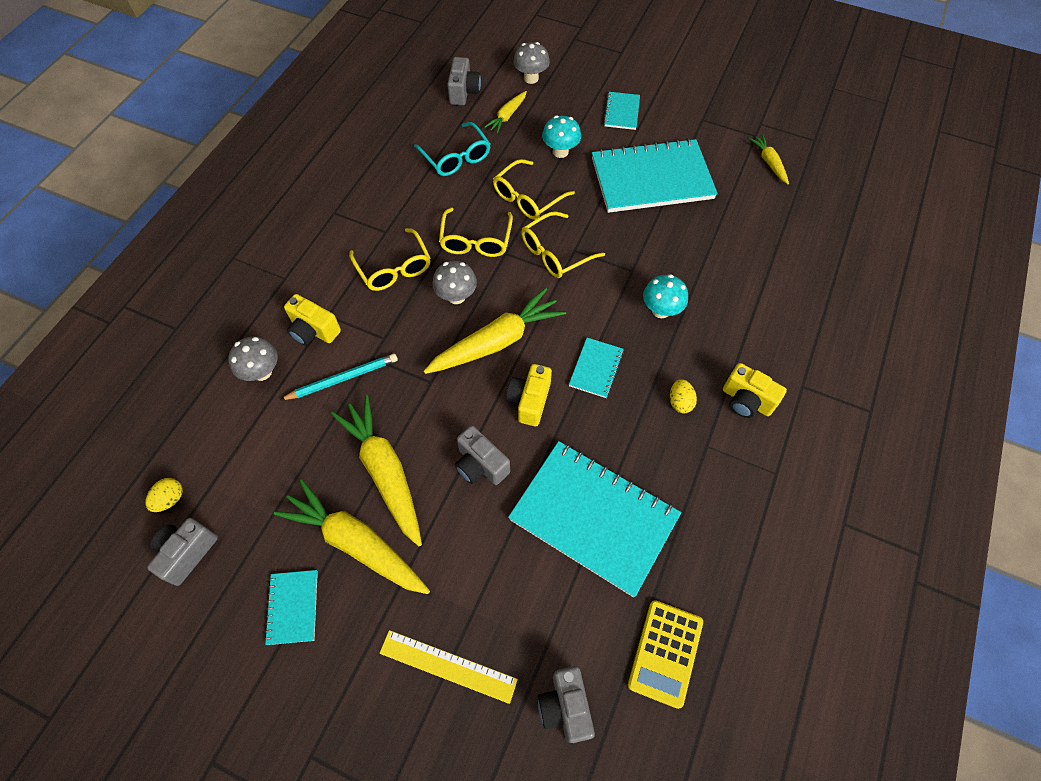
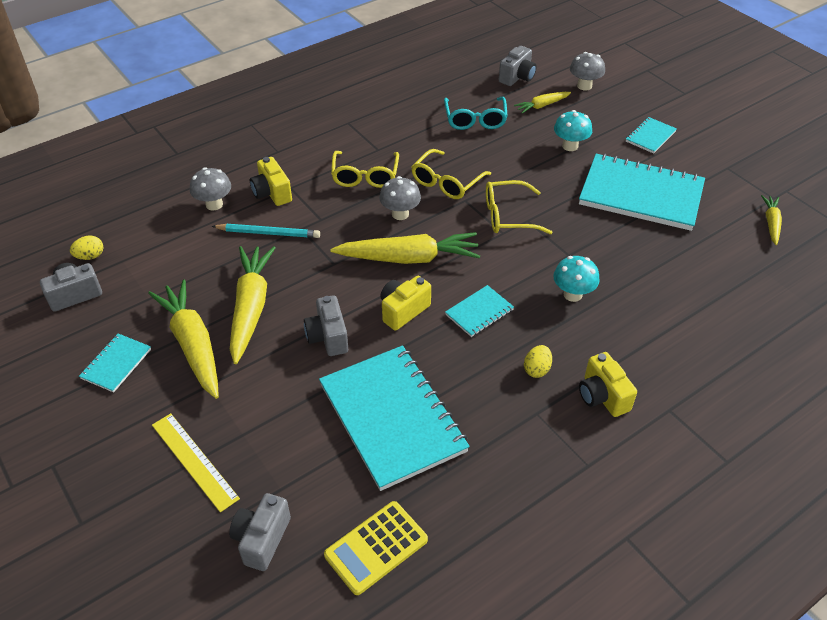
camera: 30 degrees right, 15 degrees down
(527, 198) = (514, 168): yellow glasses -> none

